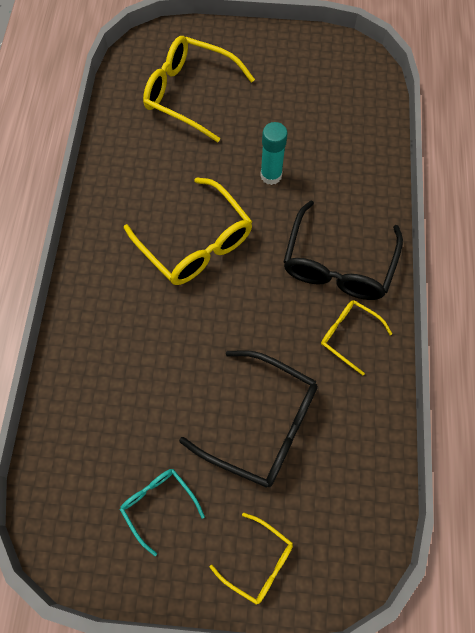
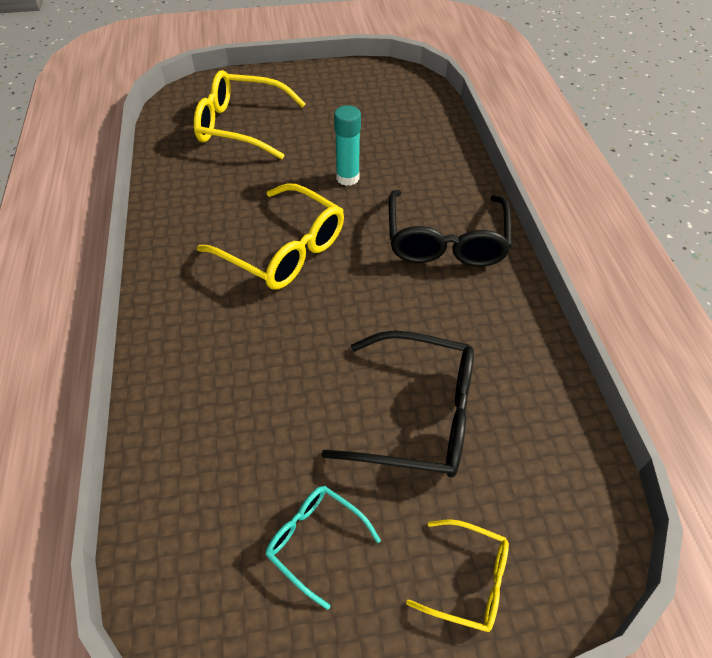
camera: 15 degrees left, 15 degrees down
(348, 335) = (483, 303): yellow glasses -> none

